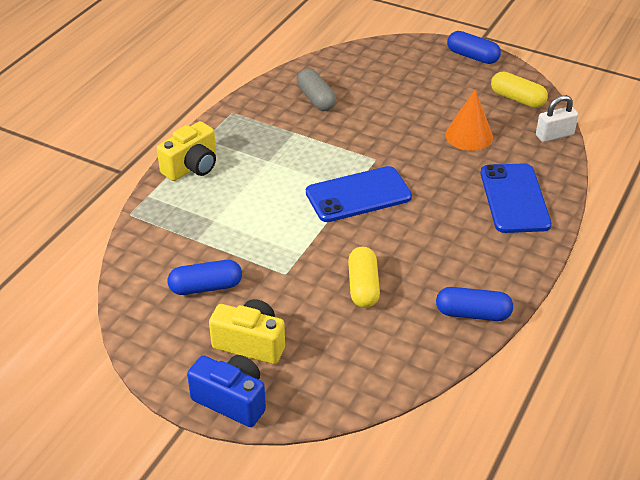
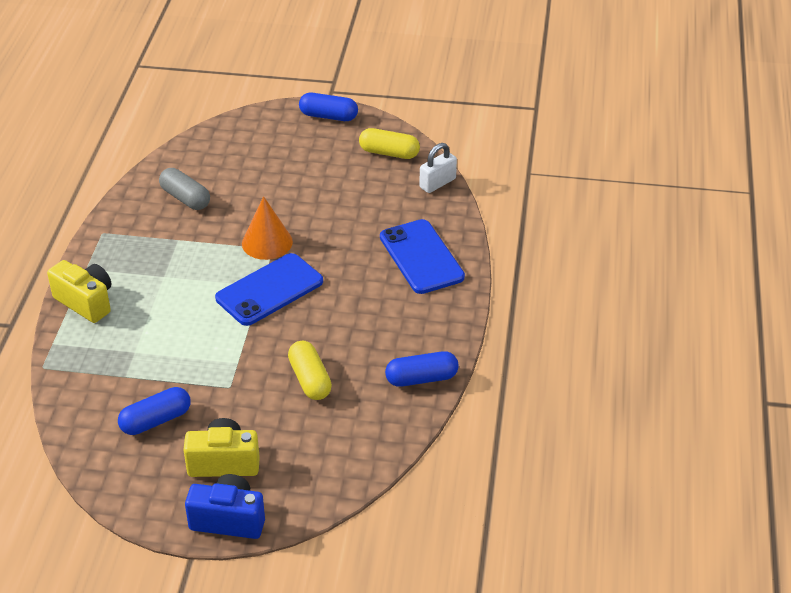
camera: 20 degrees left, 0 degrees up
(192, 167) = (86, 302): yellow camera -> yellow camera turned 75 degrees counterclockwise
(469, 135) = (355, 203): orange cone -> orange cone (267, 242)

